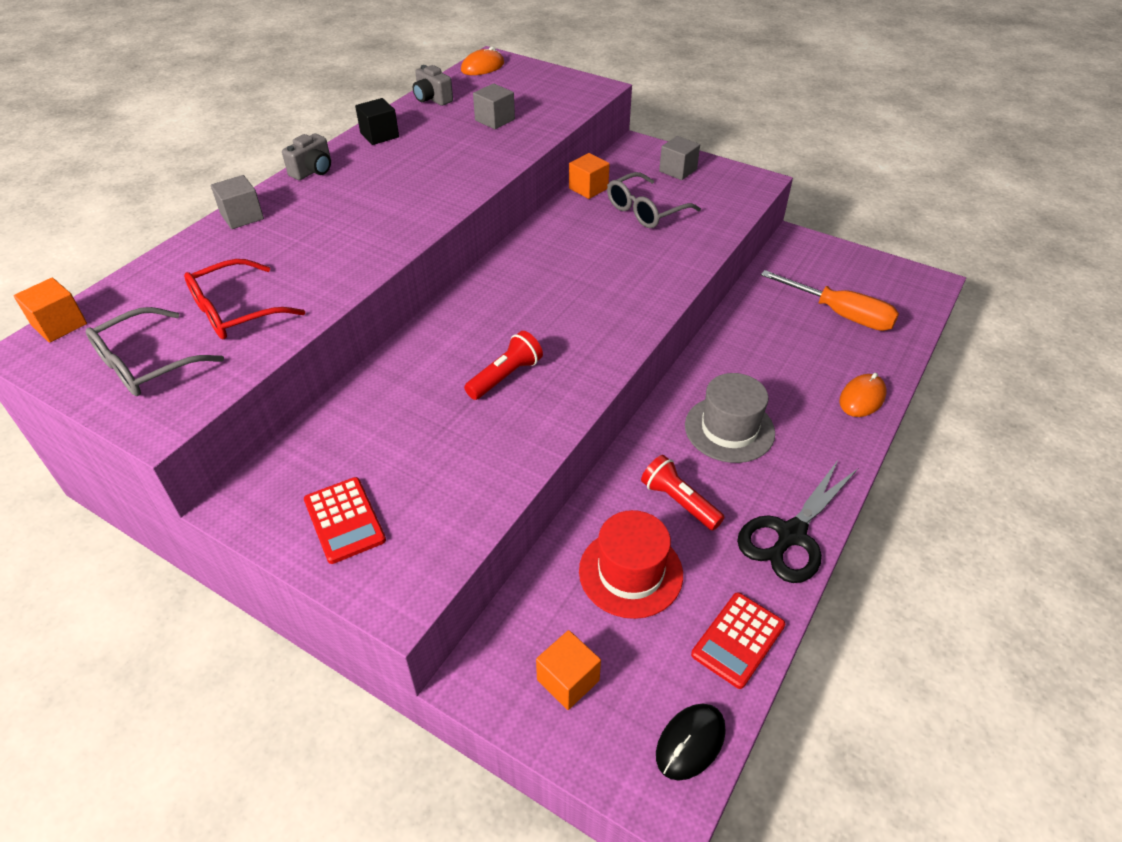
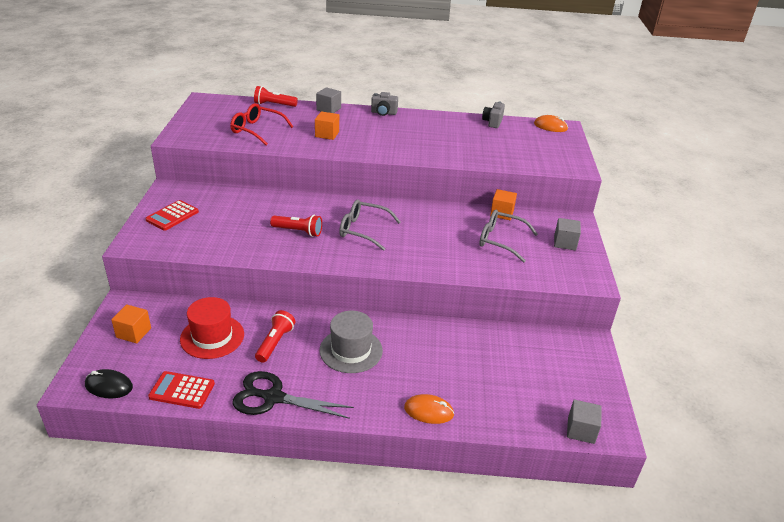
camera: 60 degrees right, 10 degrees down
(59, 325) = (222, 99): orange cube -> orange cube (327, 134)
(148, 364) = (209, 124): grey glasses -> grey glasses (363, 230)
(158, 268) = (274, 105): none -> red flashlight
(379, 135) = (437, 119): black cube -> none
(495, 120) = (493, 146): grey cube -> grey cube (581, 430)
(841, 314) = (518, 383): orange screwdriver -> none

